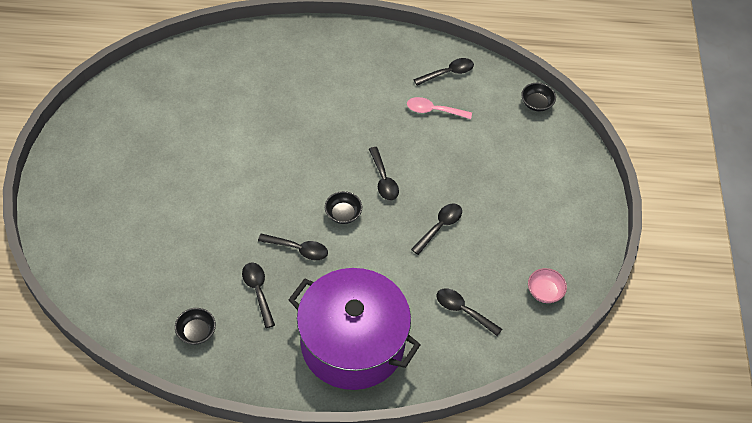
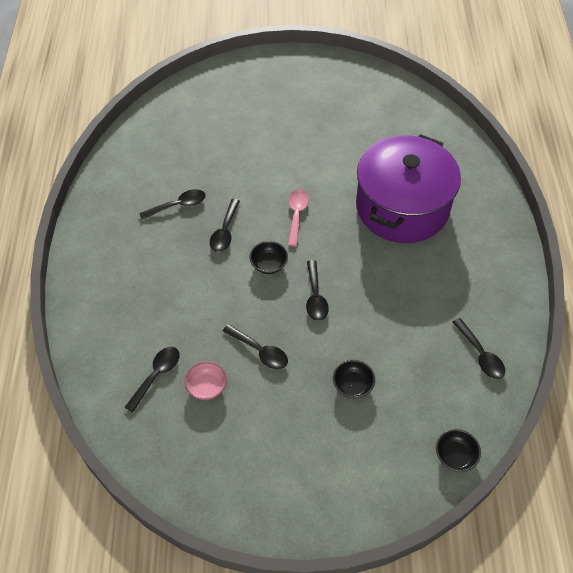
camera: 90 degrees right, 0 degrees up
(196, 332) = (137, 168): black bowl -> black bowl (353, 385)
(352, 343) = (122, 281): purple pot -> purple pot (402, 207)
(383, 180) = (315, 297): black spoon -> black spoon turned 75 degrees counterclockwise
(433, 111) = (419, 341): pink spoon -> pink spoon (296, 215)
(545, 292) = (180, 459): pink bowl -> pink bowl (207, 387)

